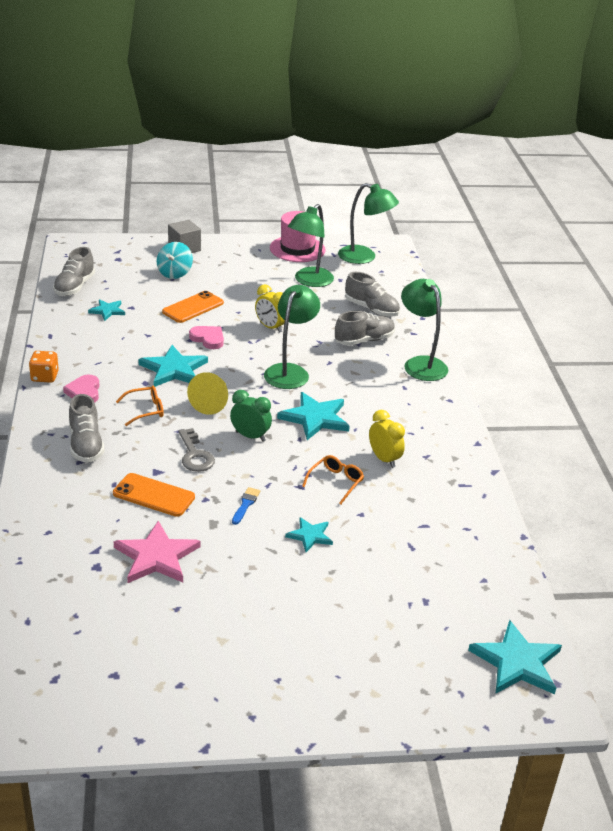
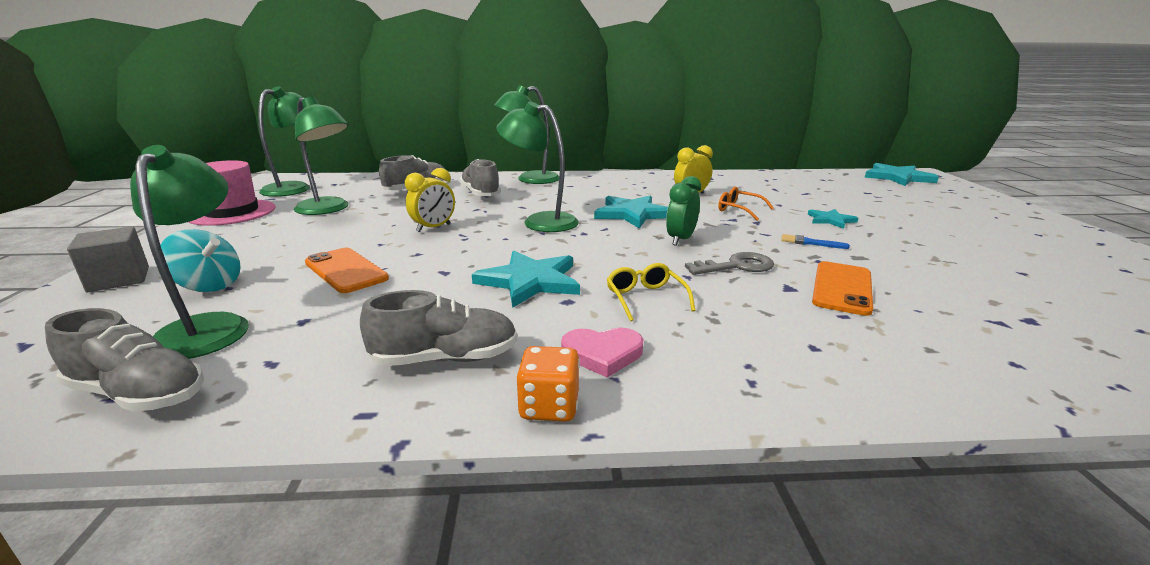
camera: 85 degrees left, 10 degrees down
(86, 445) = (764, 343): grey shoe -> grey shoe (445, 358)
(107, 311) = (299, 344): turquoise star -> none
(128, 285) = (209, 327): none -> green lamp
(145, 410) = (645, 298): orange glasses -> yellow glasses
(156, 556) = (956, 284): pink star -> none
(208, 339) = (448, 260): pink heart -> none
(212, 402) = (613, 258): yellow cone -> none

